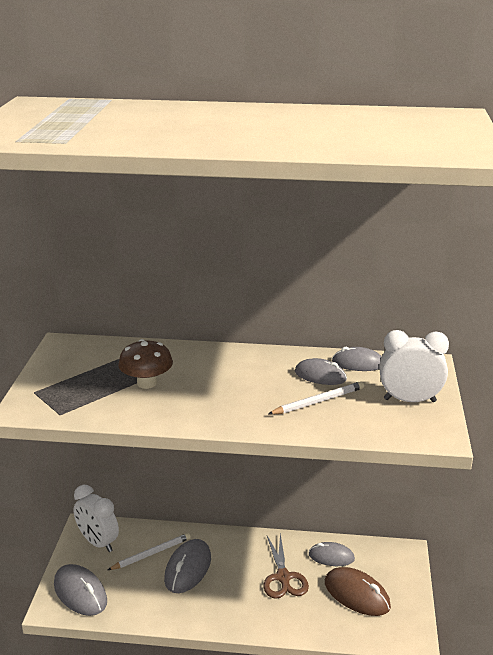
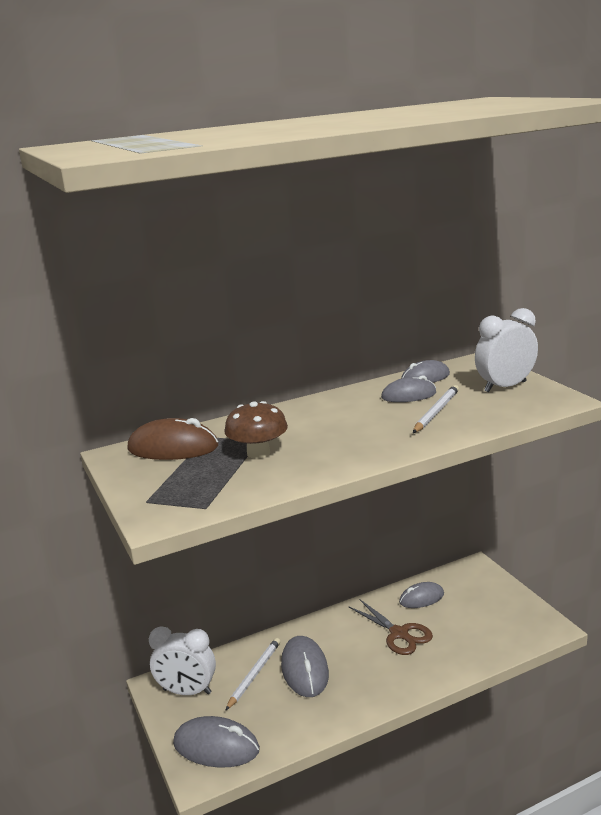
camera: 30 degrees left, 5 degrees down
(357, 594) = (473, 617): brown mouse -> brown mouse (173, 448)

